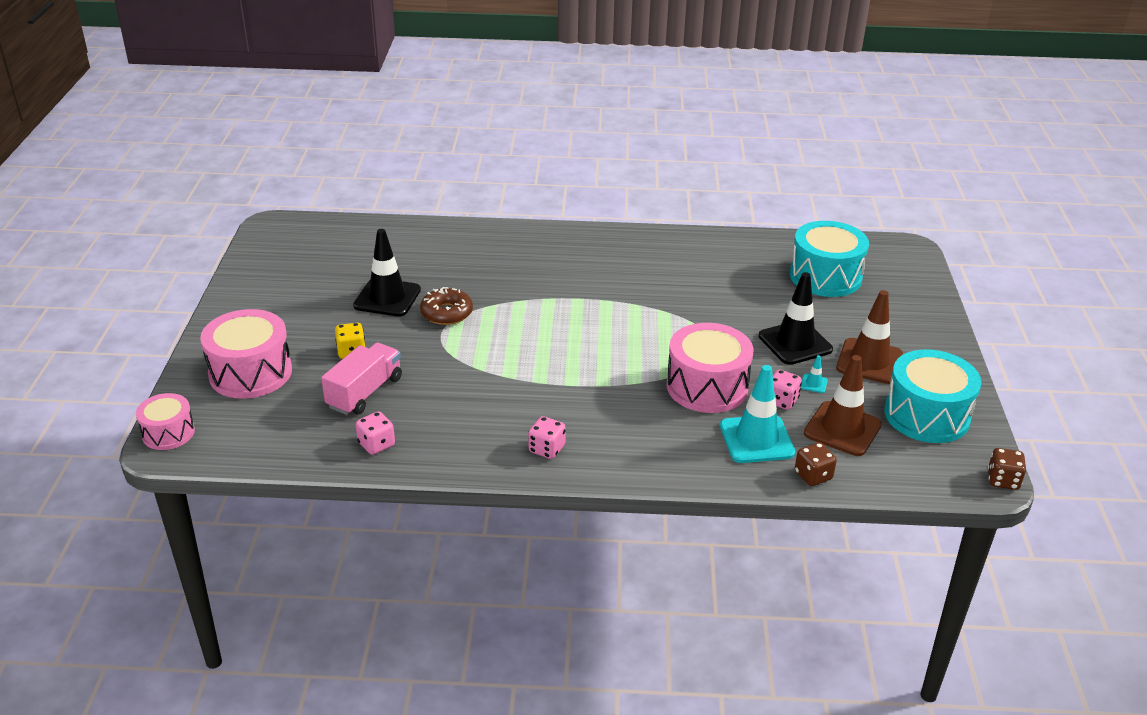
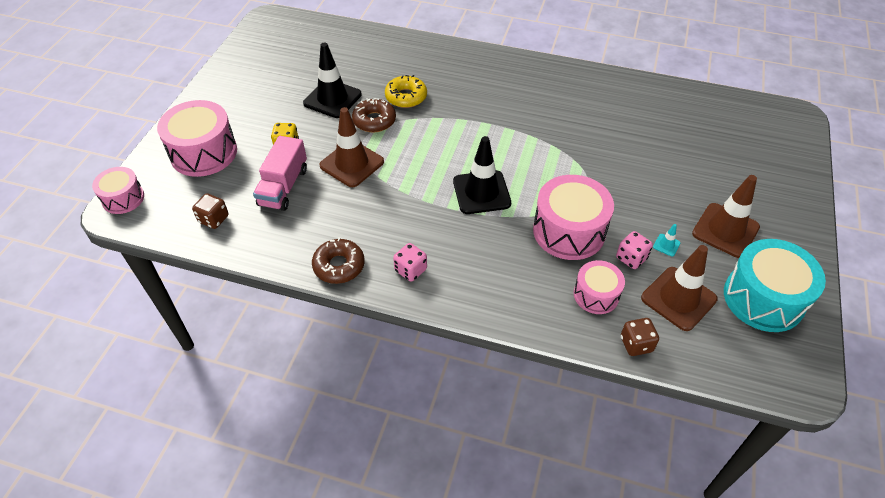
camera: 15 degrees right, 15 degrees up
(365, 392) = (283, 187): pink truck -> pink truck turned 150 degrees clockwise
(376, 444) = (275, 239): pink dice -> none
(437, 359) = (352, 164): none -> brown traffic cone
(463, 458) = (339, 266): none -> brown donut
(475, 285) = (406, 97): none -> yellow donut
(756, 439) = (596, 295): turquoise traffic cone -> pink drum
(795, 343) = (662, 199): black traffic cone -> black traffic cone (481, 192)
(825, 276) = (710, 134): turquoise drum -> none
(1003, 480) = (818, 386): brown dice -> brown dice (214, 219)

